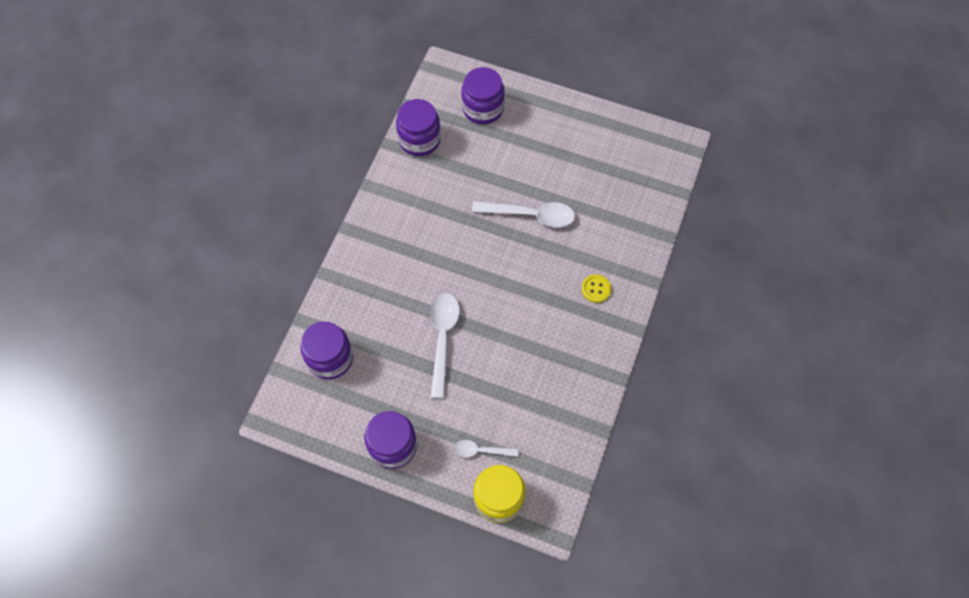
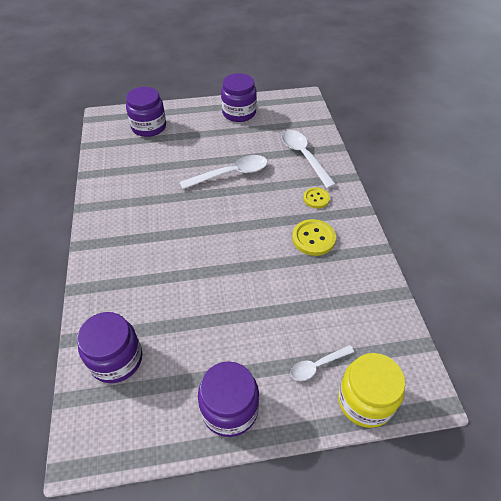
camera: 30 degrees left, 15 degrees down
(419, 139) = (109, 162): purple jar -> purple jar (239, 113)
(442, 338) = (217, 289): white spoon -> white spoon (304, 157)
(561, 332) = (313, 238): none -> yellow button

